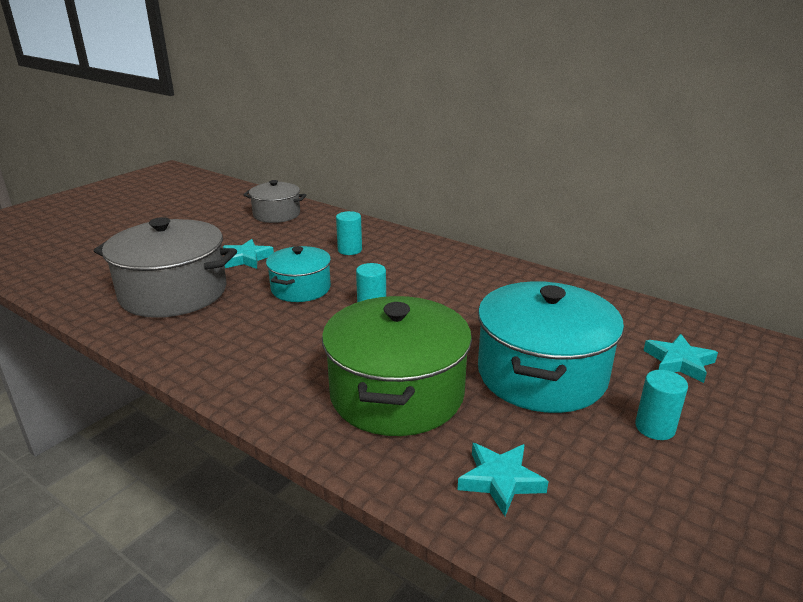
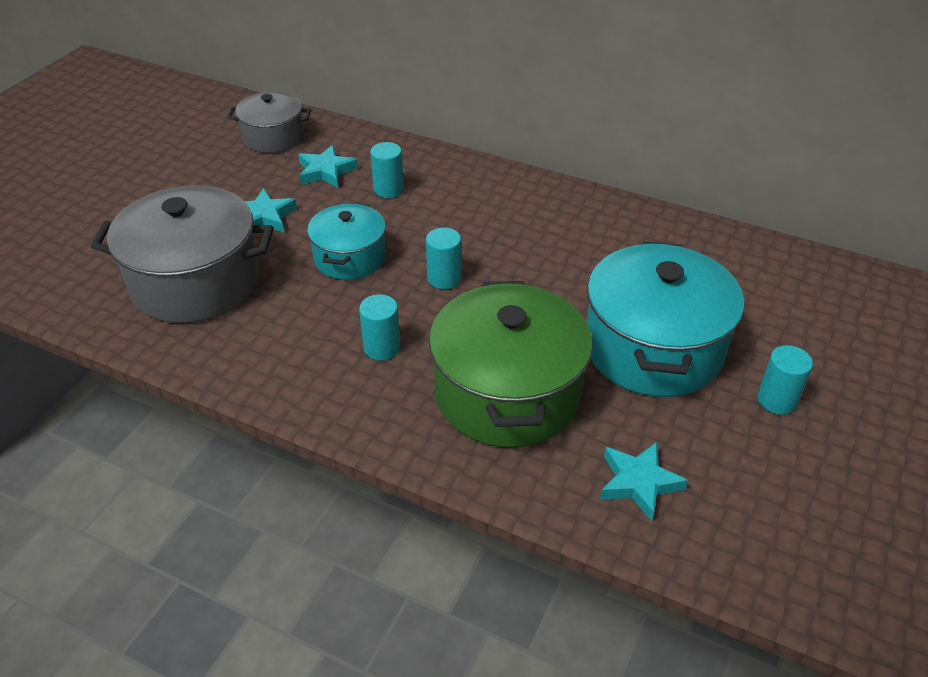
camera: 10 degrees left, 15 degrees up
(300, 349) = (382, 348): none -> turquoise cylinder
(679, 362) = (791, 314): turquoise star -> turquoise star (326, 171)

